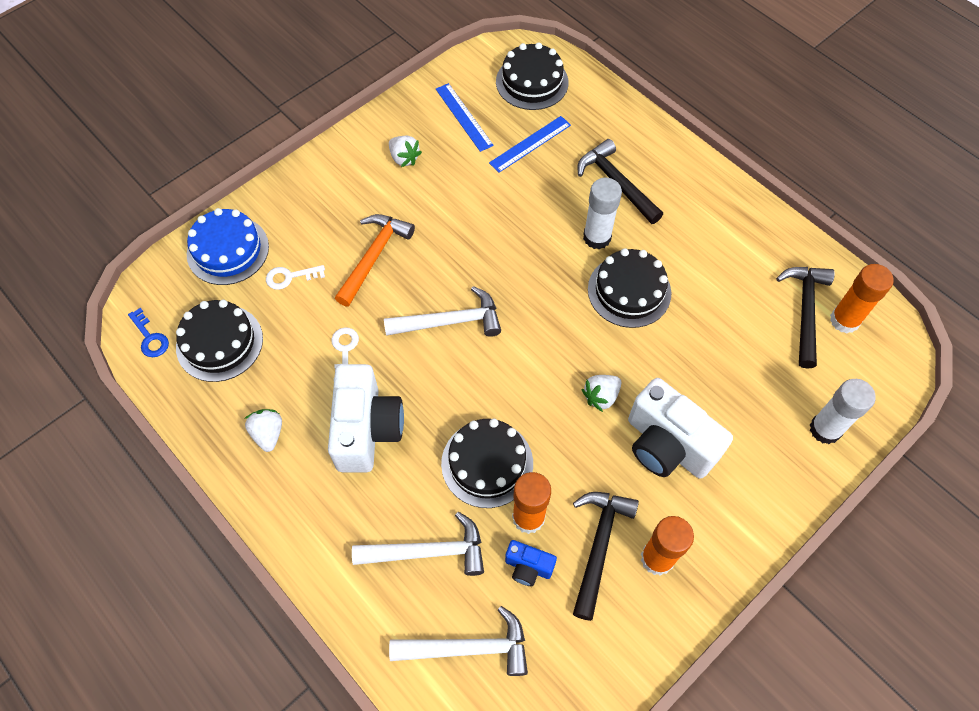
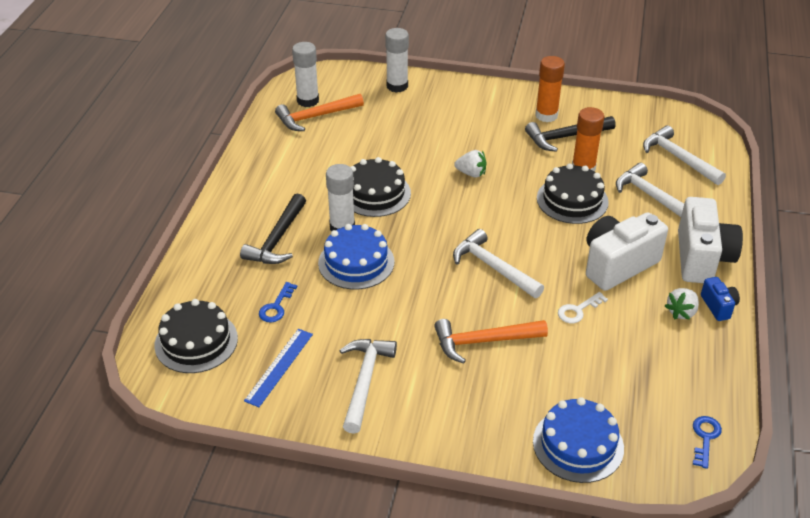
camera: 125 degrees left, 20 degrees down
(219, 343) = (656, 388): black cake -> none
(290, 277) = (556, 383): white key -> none
(404, 158) = (364, 381): white strawberry -> white hammer
(528, 567) = (610, 157): blue camera -> blue camera (718, 306)
(530, 144) = (276, 307): blue ruler -> blue key
(541, 223) = (356, 262): none -> blue cake
(667, 445) = (473, 136): white camera -> white camera (702, 258)
(805, 311) = (316, 117): black hammer -> orange hammer
(844, 320) = (308, 100): orange glue stick -> white glue stick

